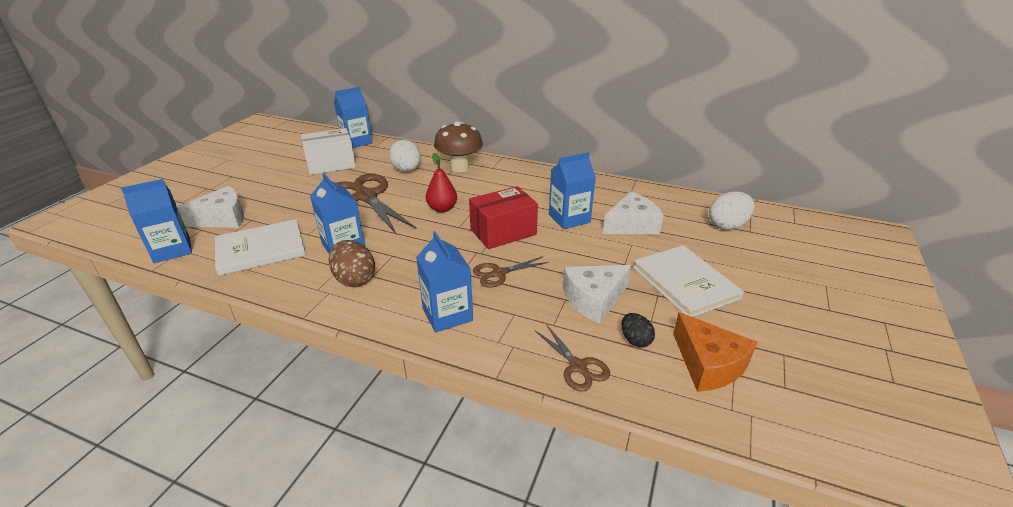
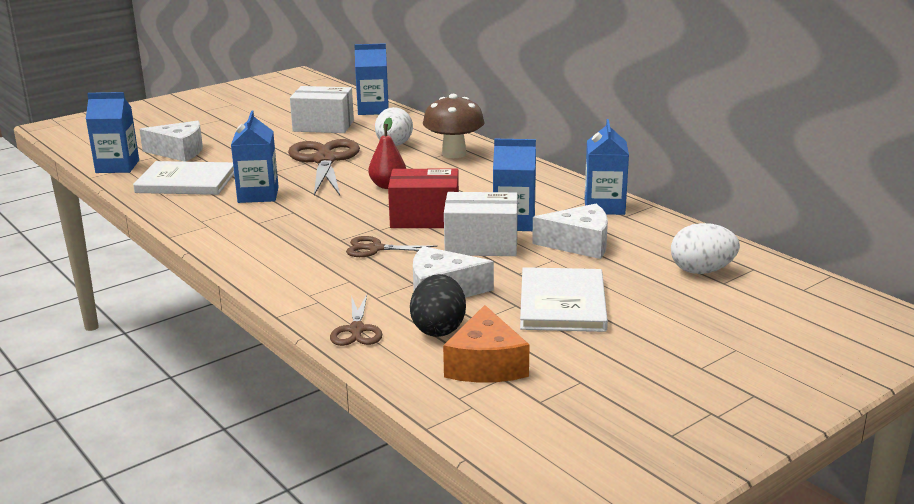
camera: 30 degrees right, 10 degrees down
(354, 279) = (239, 221): brown egg -> none
(447, 314) = (289, 265): blue carton -> blue carton (604, 207)
(570, 245) = (481, 244): none -> white box
(635, 340) = (438, 329): black egg -> black egg, size x1.66

